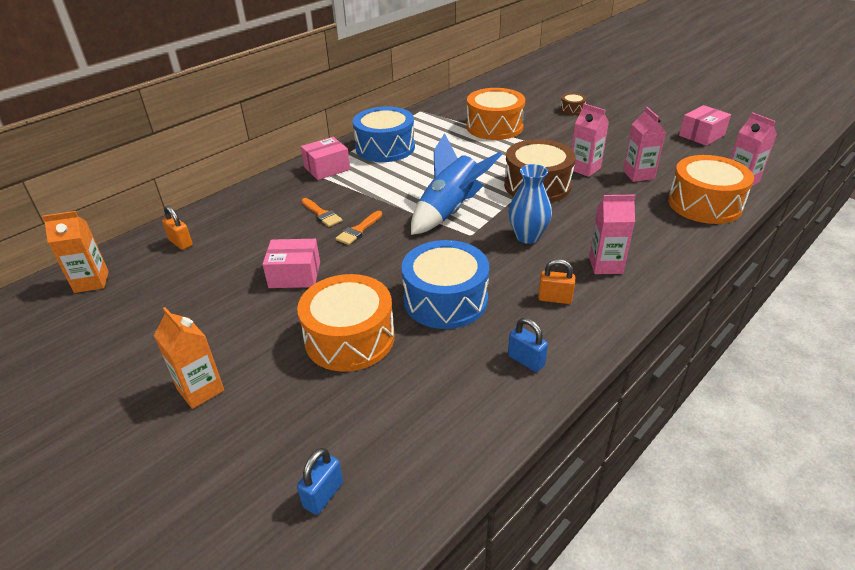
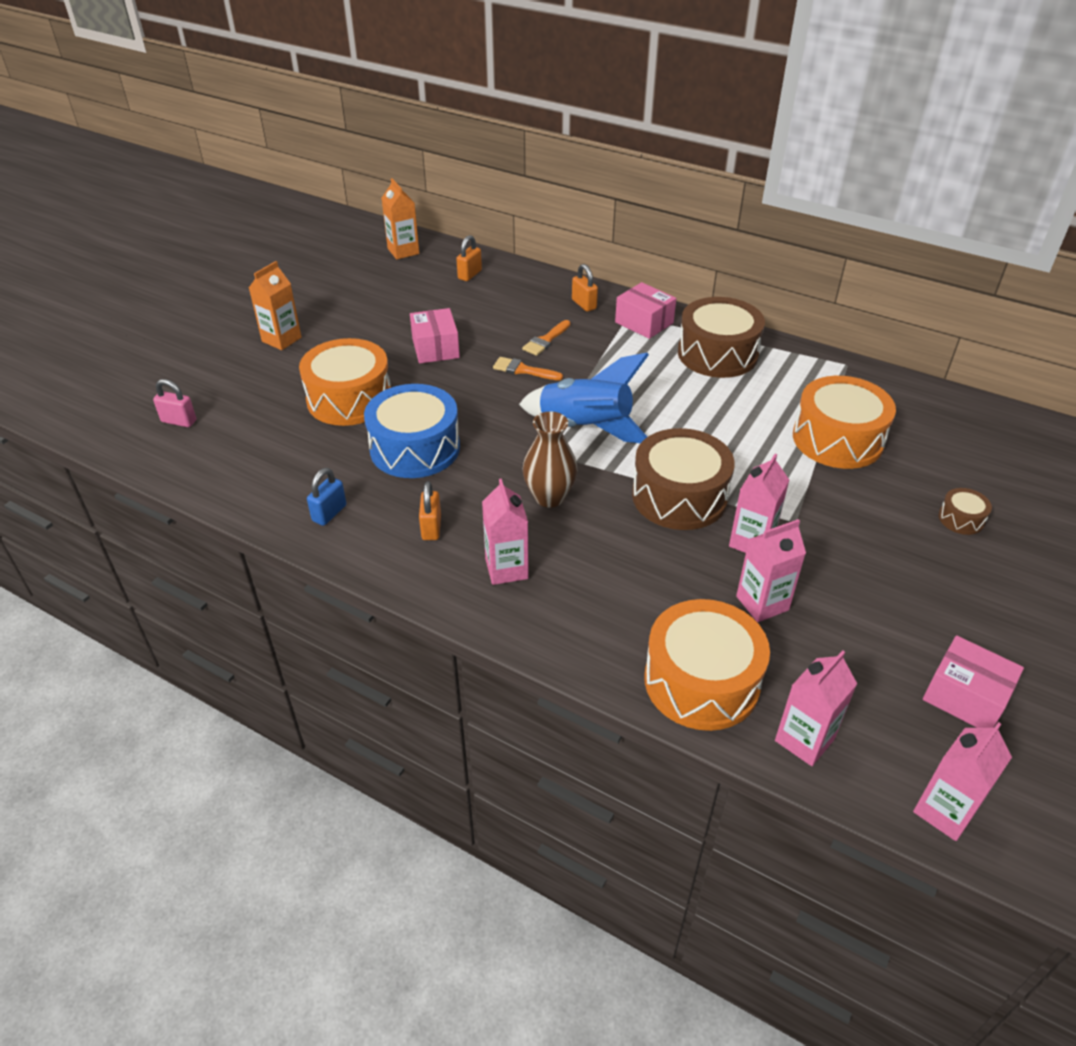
camera: 75 degrees right, 5 degrees up
(281, 190) = (584, 304): none -> orange padlock
(323, 495) = (179, 421): blue padlock -> pink padlock
(385, 148) = (717, 354): blue drum -> brown drum
(527, 237) = (549, 497): blue vase -> brown vase
(776, 155) = (944, 811): none -> pink carton

